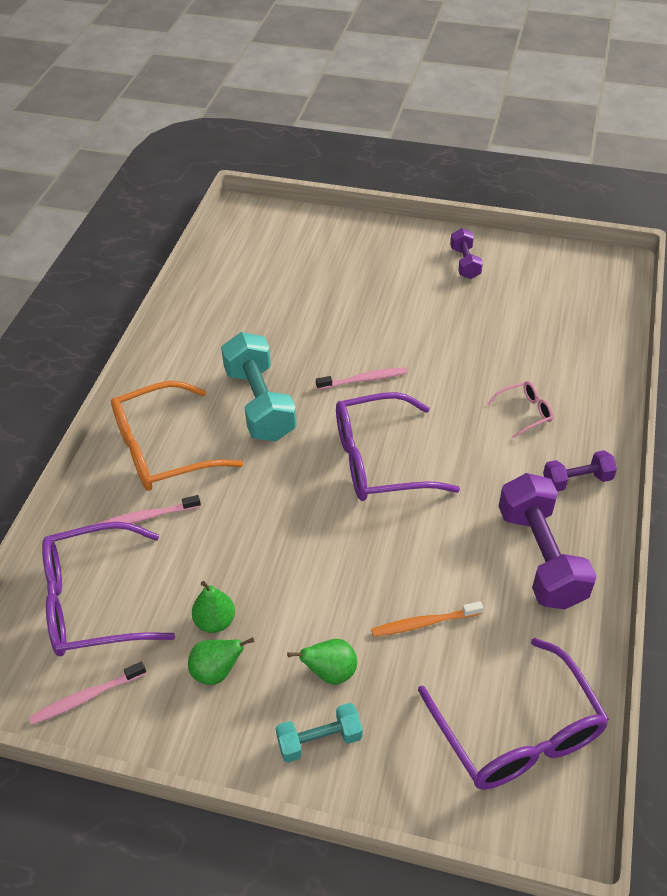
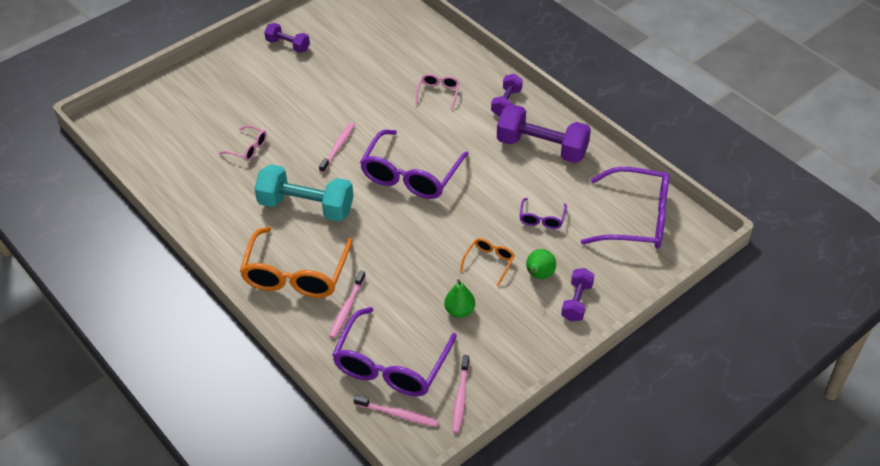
camera: 55 degrees left, 0 degrees up
(28, 648) = (398, 414): none -> pink toothbrush
(217, 671) = (495, 326): green pear -> none
(299, 318) = (248, 148): none -> pink glasses
(311, 608) = (489, 262): none -> orange glasses
(319, 740) = (577, 302): turquoise dumbbell -> purple dumbbell
(424, 623) = (542, 219): orange toothbrush -> purple glasses

